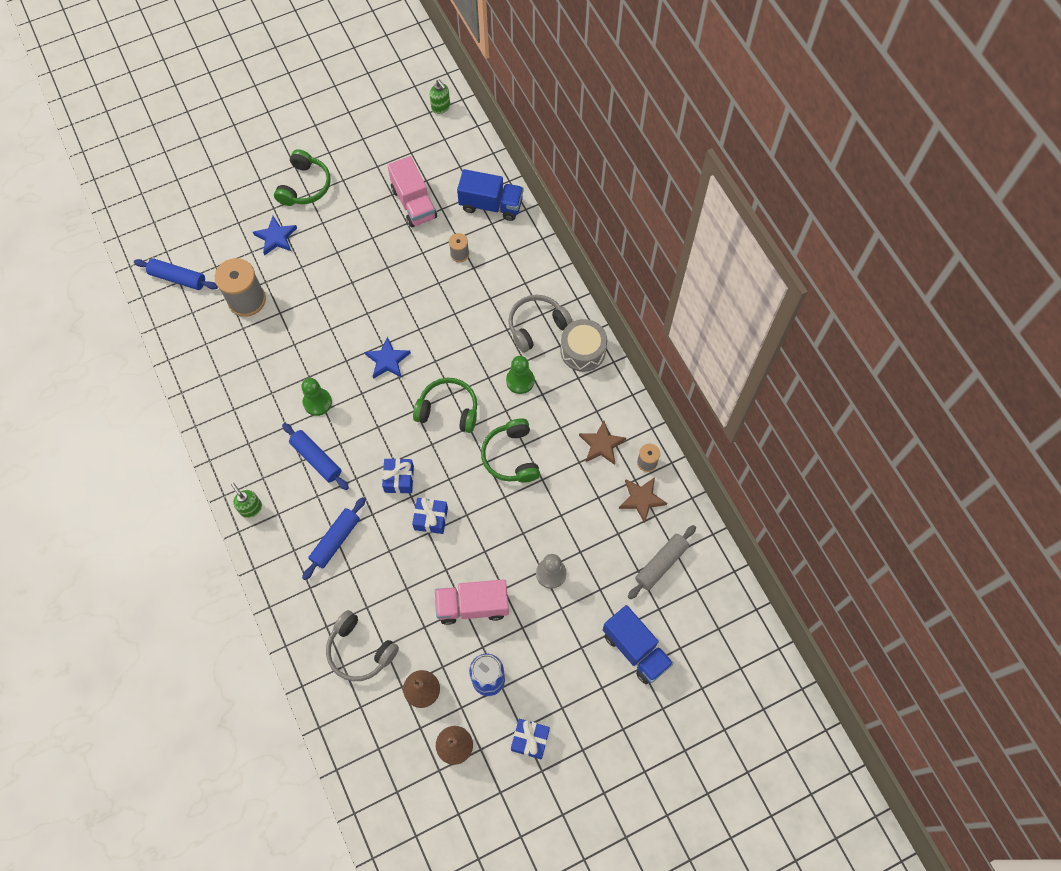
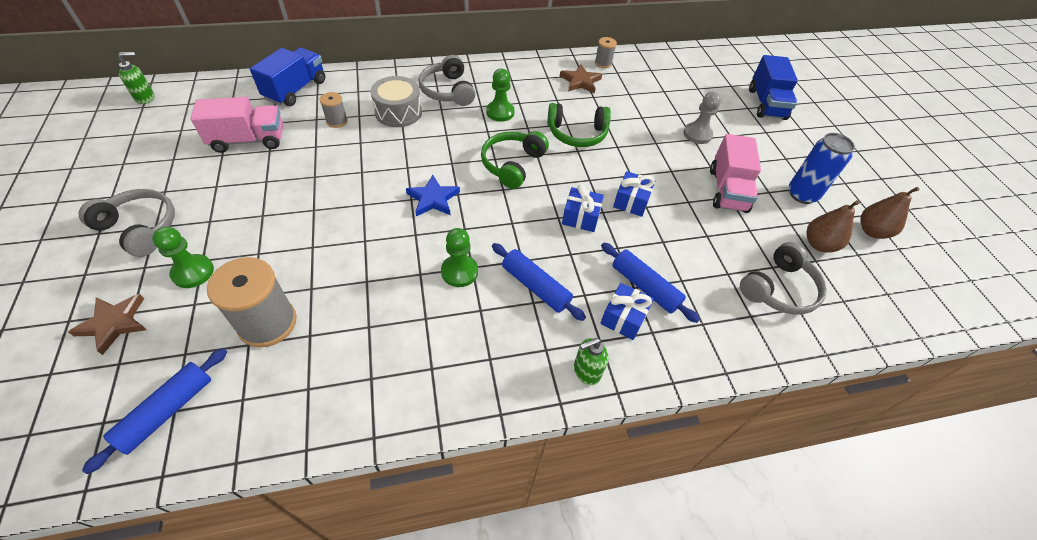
camera: 80 degrees left, 15 degrees down
(276, 237) = (193, 272): blue star -> green pawn
(305, 186) = (140, 228): green headphones -> grey headphones
(316, 459) = (535, 286): blue rolling pin -> blue rolling pin turned 75 degrees clockwise
(530, 740) = (855, 179): blue gift -> blue gift (623, 318)
(583, 351) = (486, 72): grey drum -> grey drum (398, 112)
(635, 649) = (766, 104): blue truck -> blue truck turned 120 degrees clockwise
(641, 499) = (635, 73): brown star -> brown star (114, 323)
(661, 564) = (693, 76): grey rolling pin -> none

